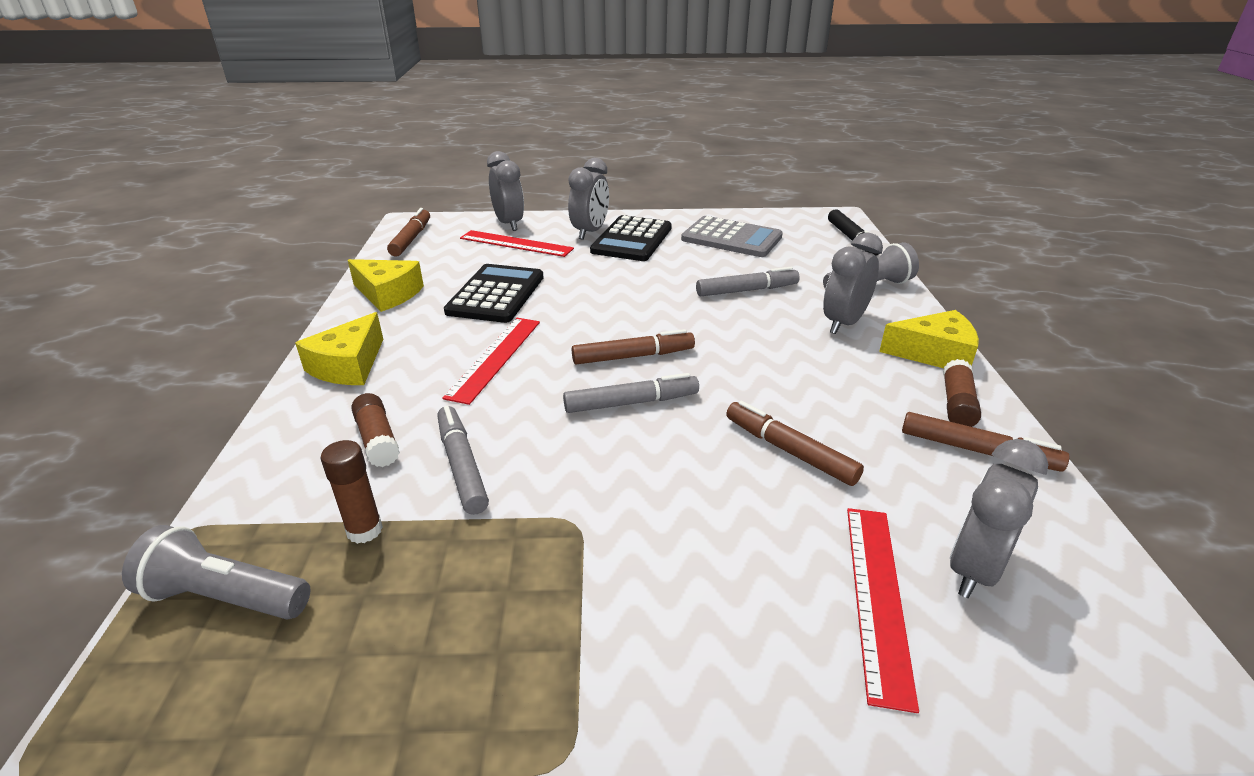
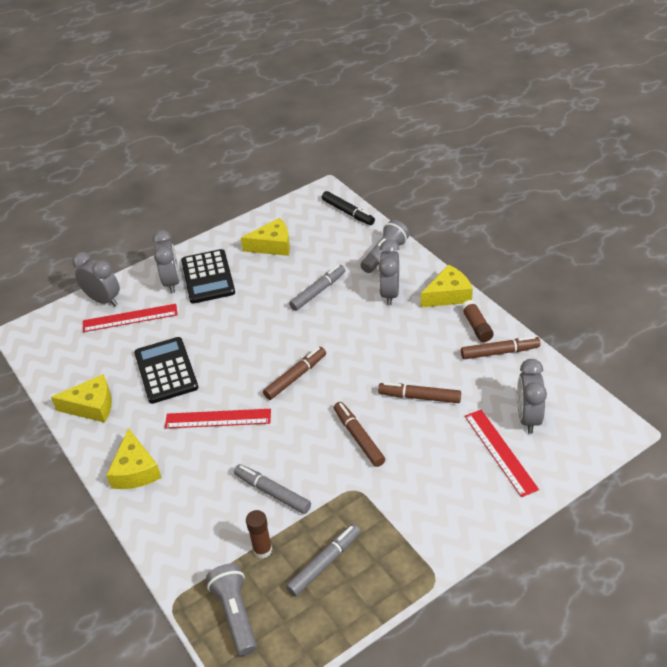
camera: 30 degrees left, 10 degrees up
(225, 597) = (235, 614): grey flashlight -> grey flashlight turned 90 degrees clockwise
(377, 440) = (211, 504): brown glue stick -> none
(411, 239) = (45, 349): brown marker -> brown marker (358, 437)
(495, 358) = (218, 419): red ruler -> red ruler turned 75 degrees counterclockwise
(631, 403) = (322, 409): grey marker -> grey marker (324, 563)
(731, 238) = (272, 245): grey calculator -> yellow cheese

